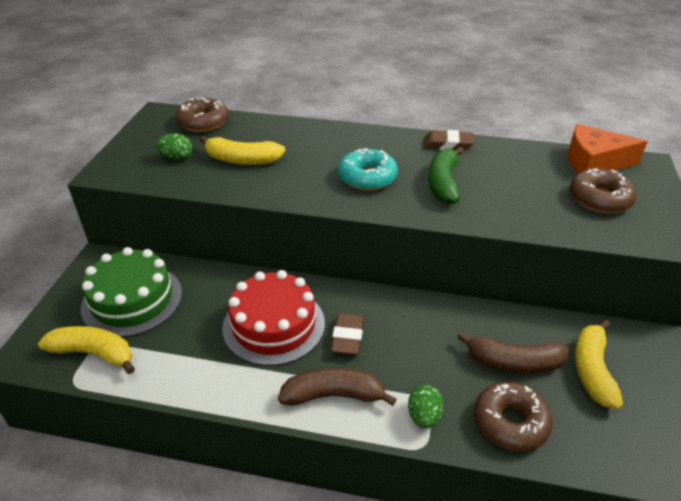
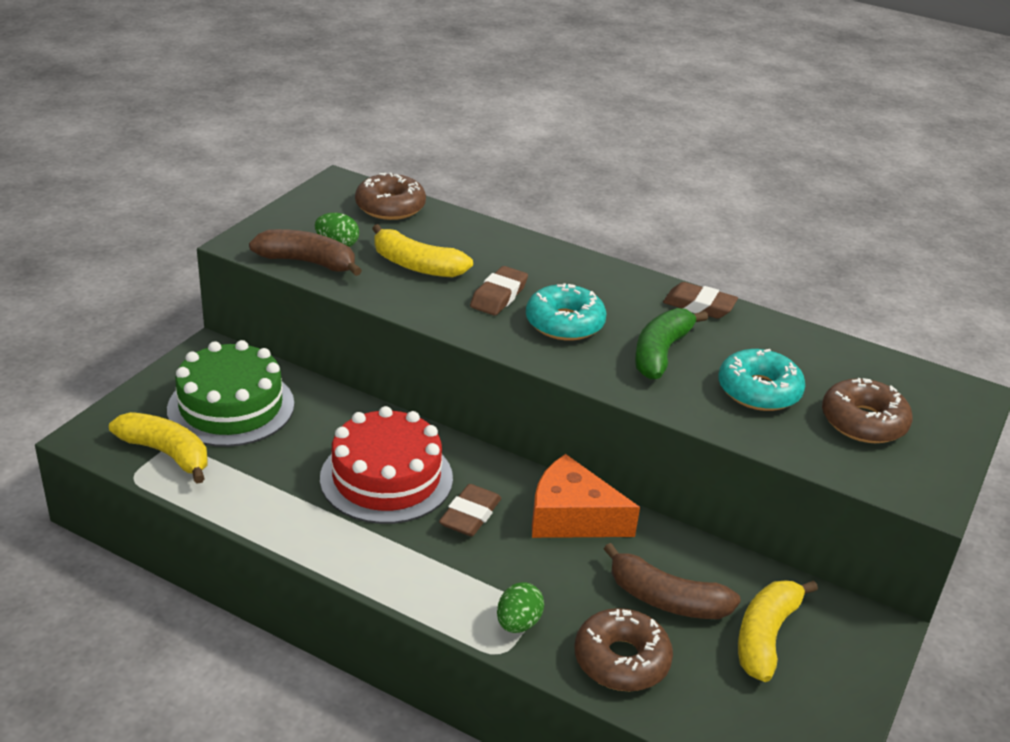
camera: 15 degrees right, 5 degrees down
(311, 169) = (499, 296): none -> brown eraser
(333, 395) = (421, 572): brown banana -> brown banana (308, 262)
(522, 194) = (759, 391): none -> turquoise donut
(594, 162) = (891, 375): orange cheese -> orange cheese (572, 517)

